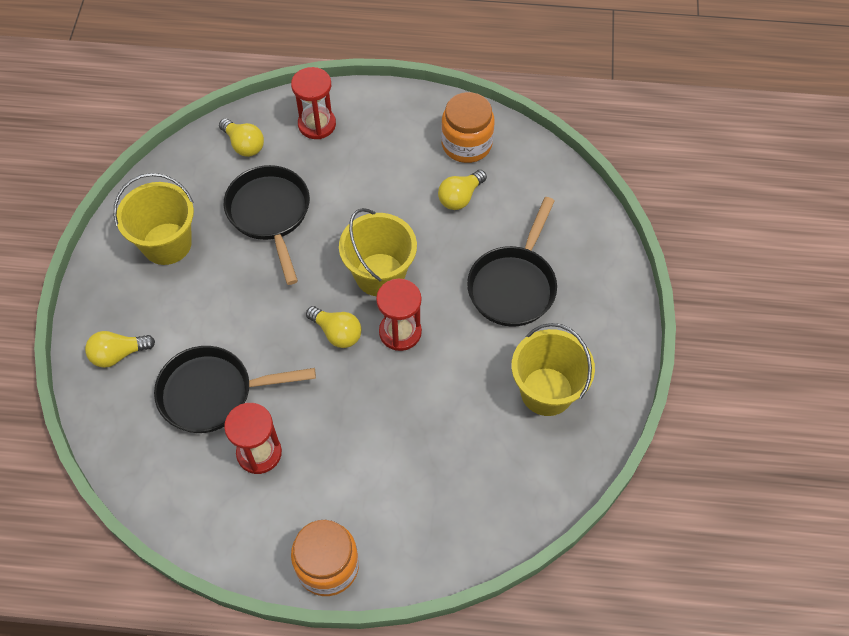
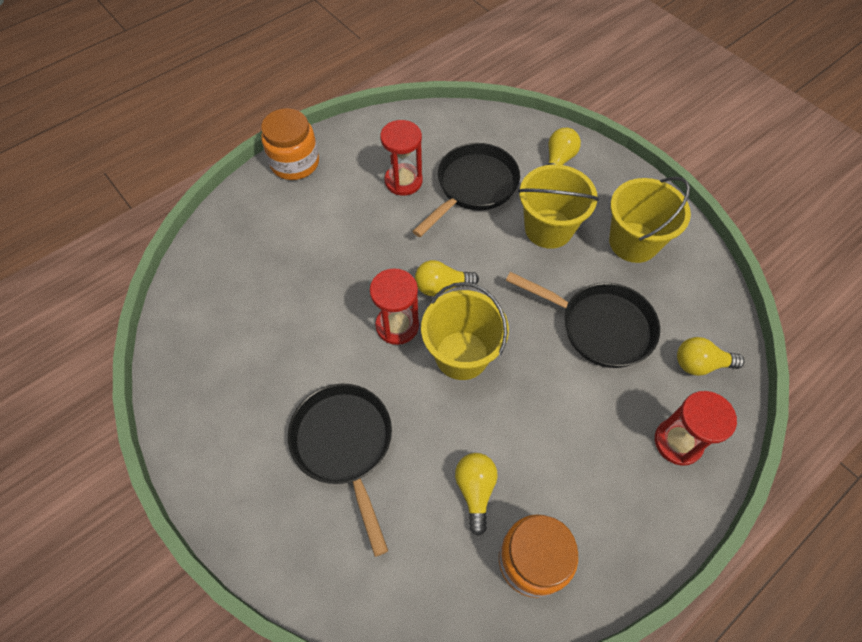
camera: 135 degrees right, 0 degrees up
(546, 391) = (239, 377): yellow bucket -> yellow bucket (548, 228)

